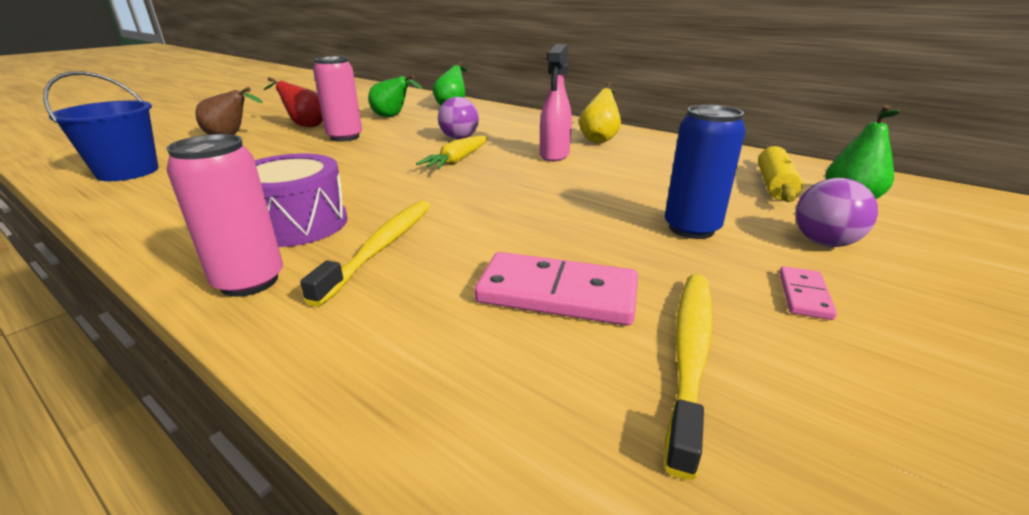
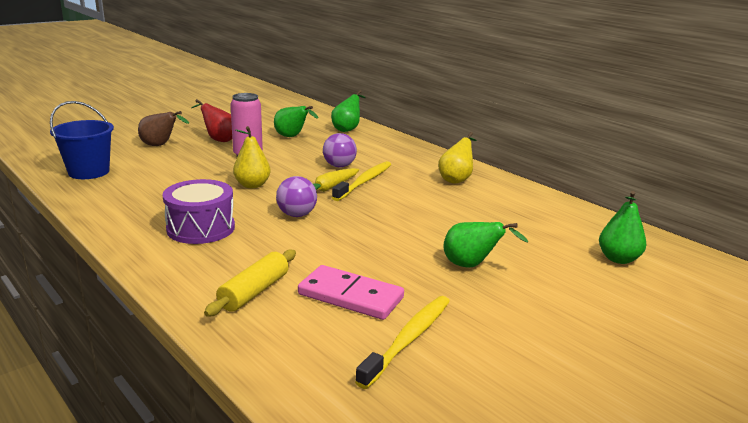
camera: 10 degrees right, 5 degrees down
(249, 281) = (167, 263): pink can -> none
(359, 166) = (252, 185): none -> yellow pear
(381, 247) = (252, 252): yellow toothbrush -> yellow toothbrush (364, 182)
(554, 155) = (408, 191): pink spray bottle -> none
(691, 229) = (472, 266): blue can -> green pear
(774, 185) = (569, 239): yellow rolling pin -> yellow rolling pin (254, 292)
(804, 295) = (510, 319): pink domino -> none
(824, 242) = (561, 288): purple ball -> purple ball (297, 215)

